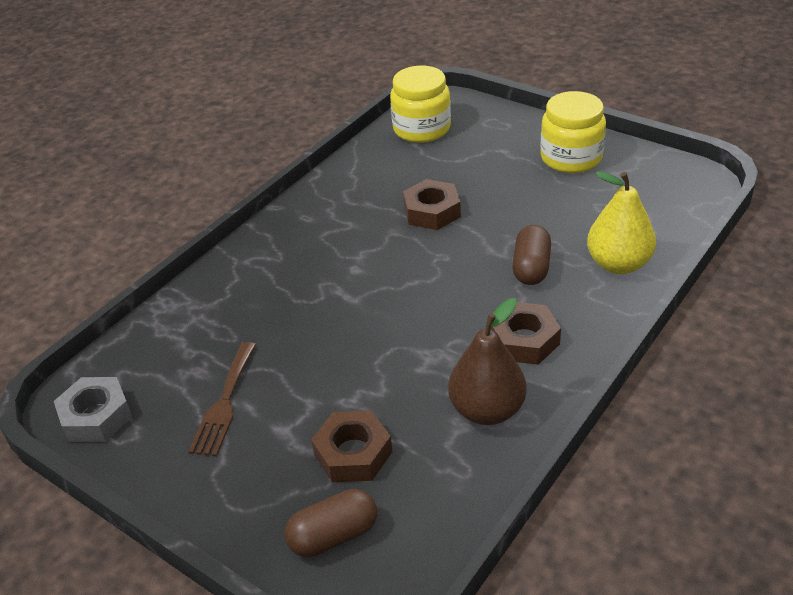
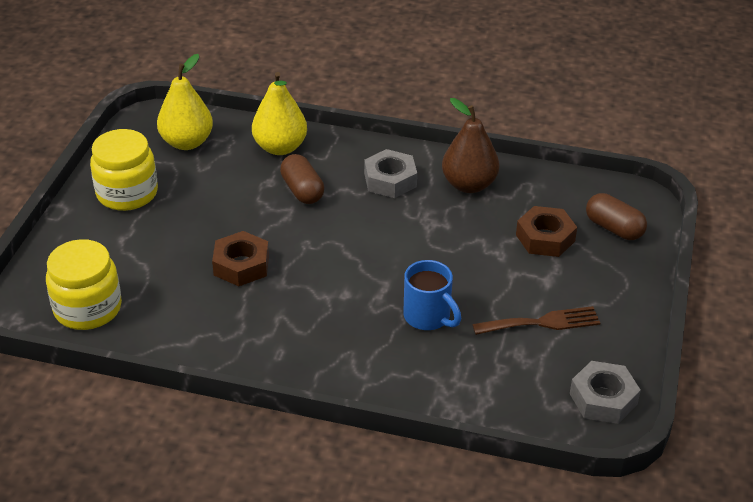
camera: 115 degrees left, 0 degrees up
(289, 318) = (428, 317): none -> blue mug
(524, 340) = (390, 180): brown nut -> grey nut
(531, 268) = (302, 190): brown capsule -> brown capsule turned 75 degrees clockwise
(647, 200) = (187, 142): none -> yellow pear

